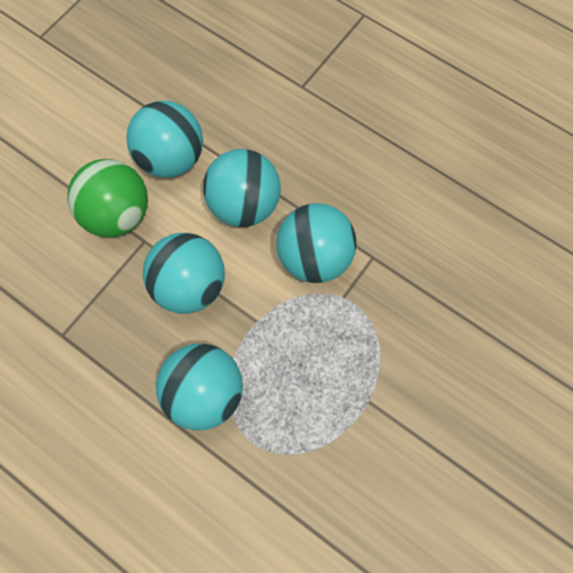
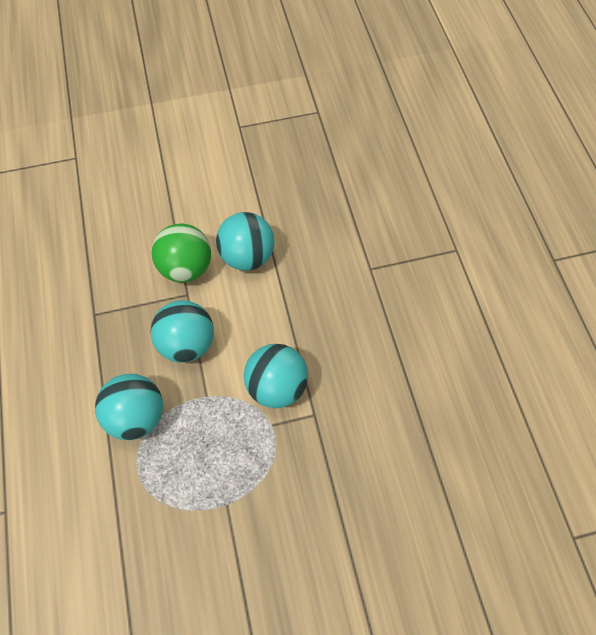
camera: 40 degrees right, 5 degrees down
(244, 205) = (264, 318): turquoise ball -> none

